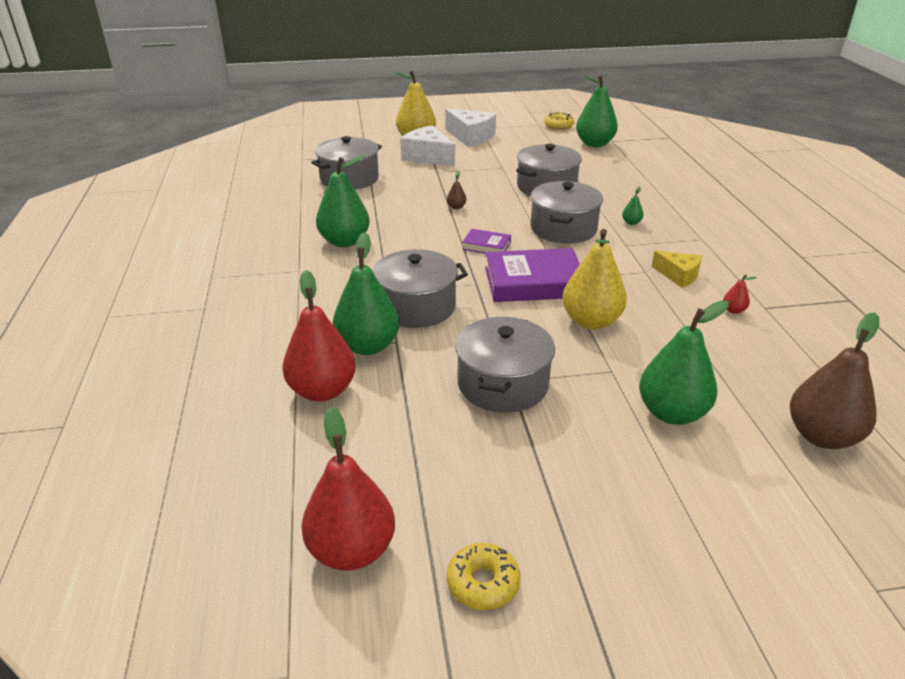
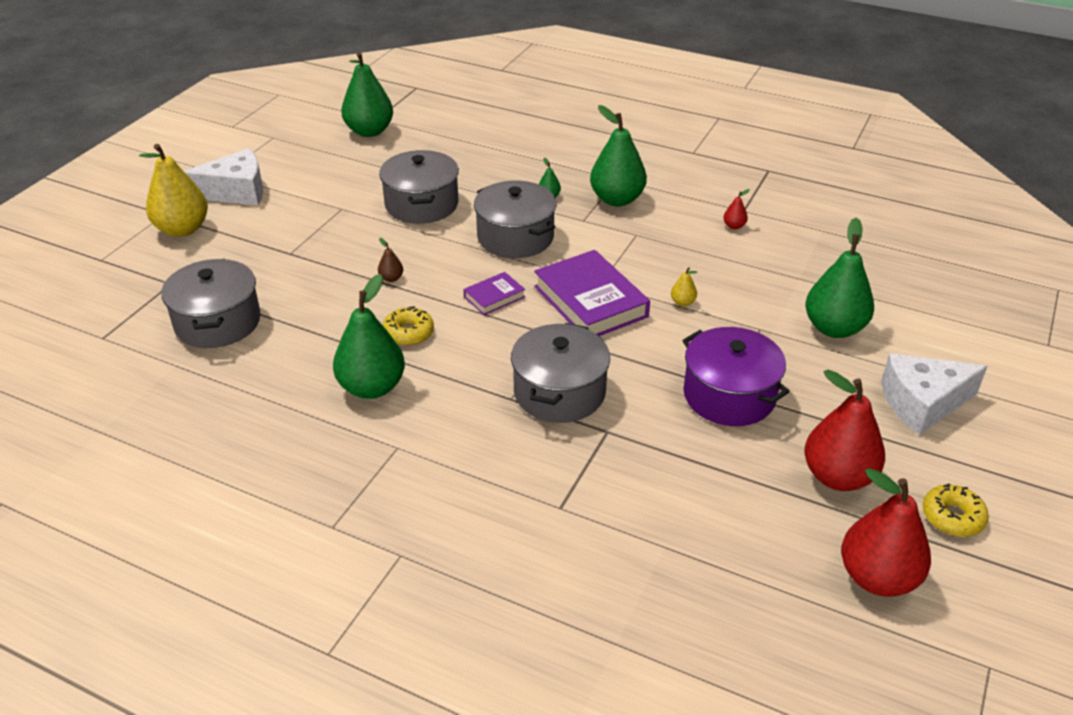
camera: 55 degrees left, 5 degrees up
(322, 391) = (646, 514): red pear -> red pear (838, 476)
(368, 346) = (598, 453): green pear -> green pear (617, 199)
(428, 157) = (244, 242): white cheese -> white cheese (922, 403)
(503, 384) = (729, 395): grey pot -> purple pot
(533, 282) = (590, 301): purple book -> purple book turned 60 degrees counterclockwise
(558, 126) = (296, 128): yellow donut -> yellow donut (408, 333)
(591, 321) = (682, 302): yellow pear -> yellow pear, size x0.41
(678, 276) = (660, 222): yellow cheese -> none
(822, 436) = (906, 279): brown pear -> none

